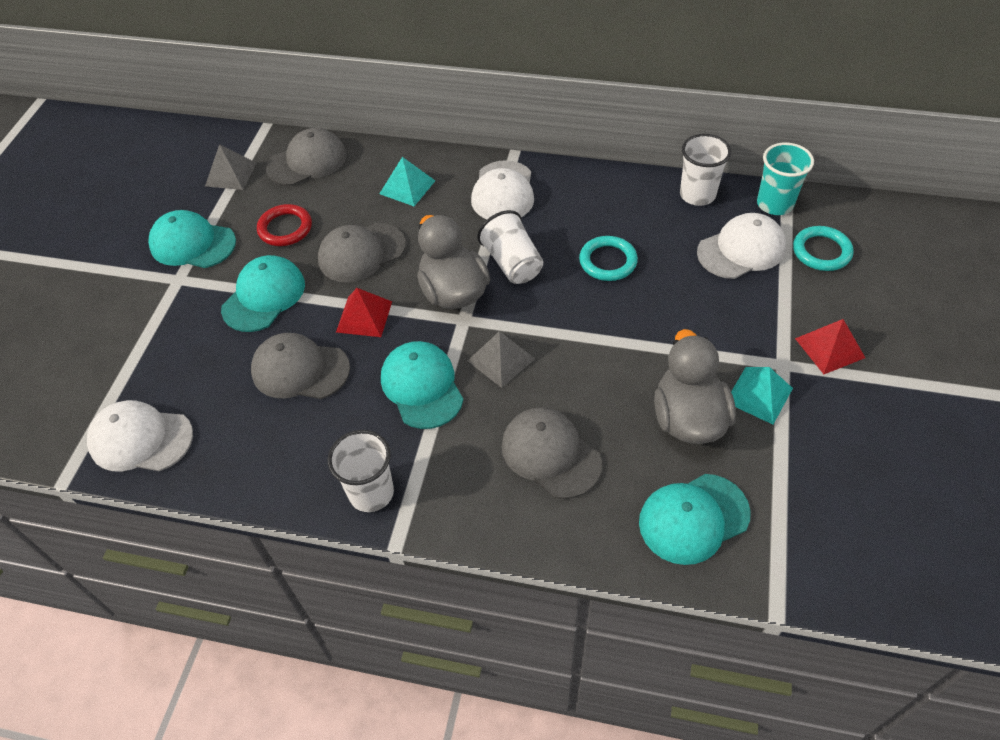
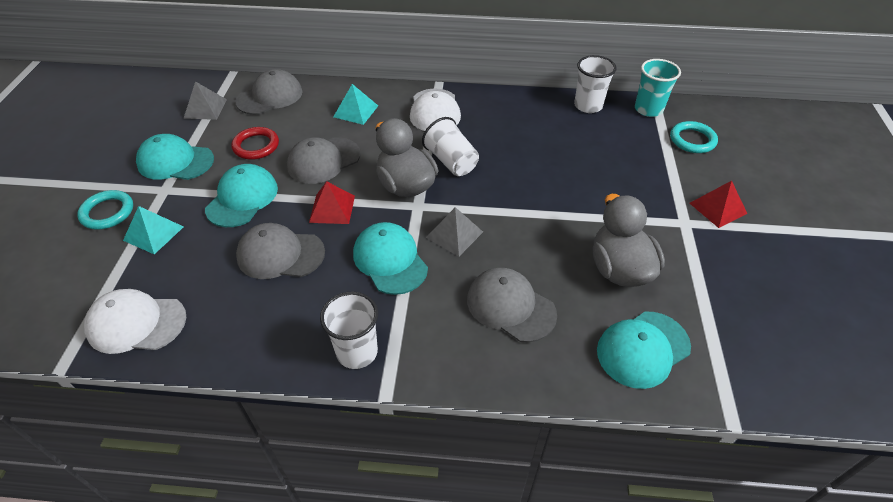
camera: 10 degrees left, 5 degrees down
(608, 261) = (528, 156): turquoise ring -> turquoise ring (107, 212)
(741, 250) = (631, 142): white cap -> none
(759, 395) = (672, 247): turquoise pyramid -> turquoise pyramid (153, 233)

